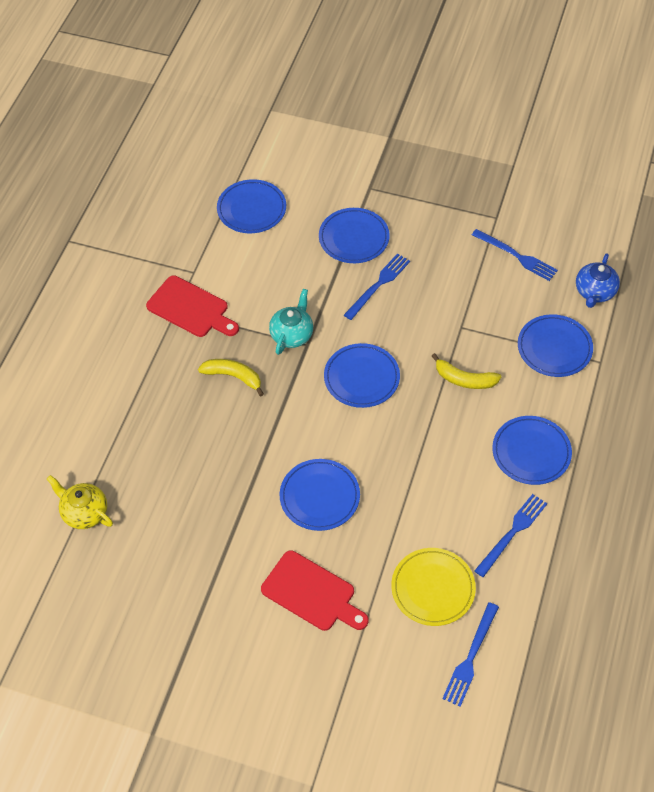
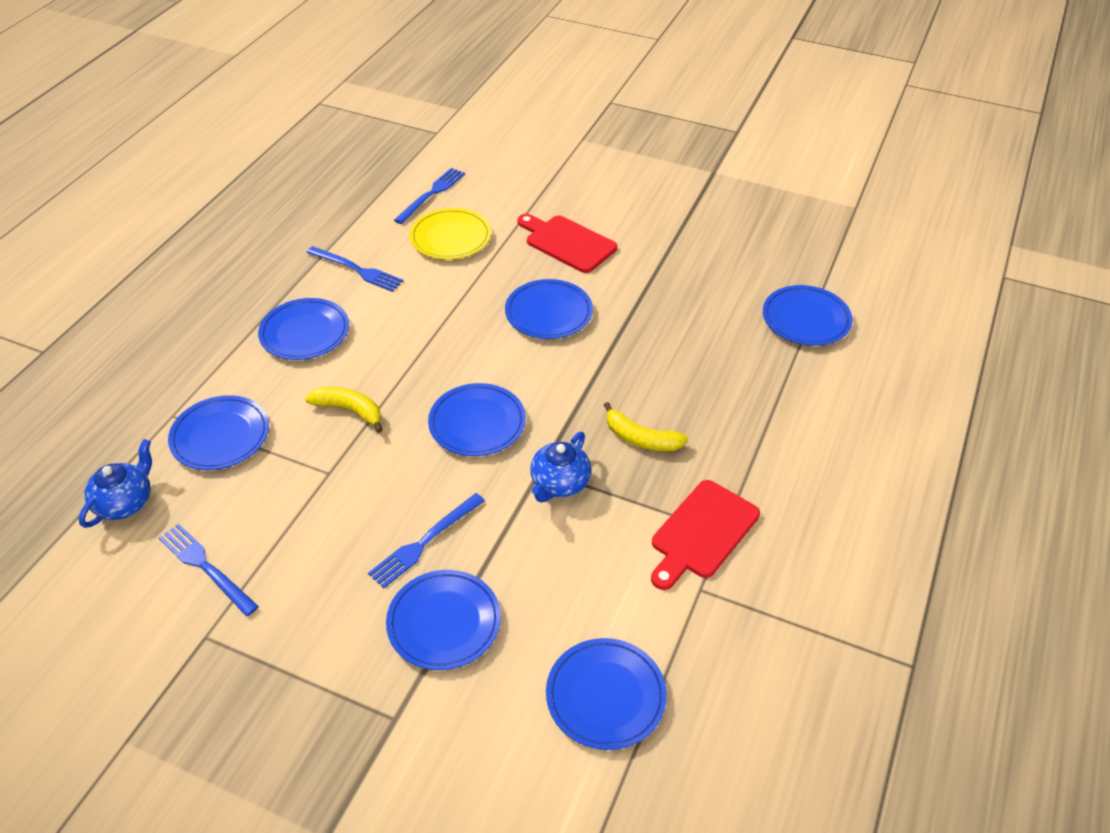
camera: 175 degrees left, 10 degrees down
(84, 512) = (806, 319): yellow teapot -> blue plate
(190, 308) = (702, 532): red cutting board -> red cutting board turned 90 degrees counterclockwise
(292, 334) = (559, 484): turquoise teapot -> blue teapot
(512, 533) = (357, 270): blue fork -> blue fork turned 105 degrees counterclockwise

